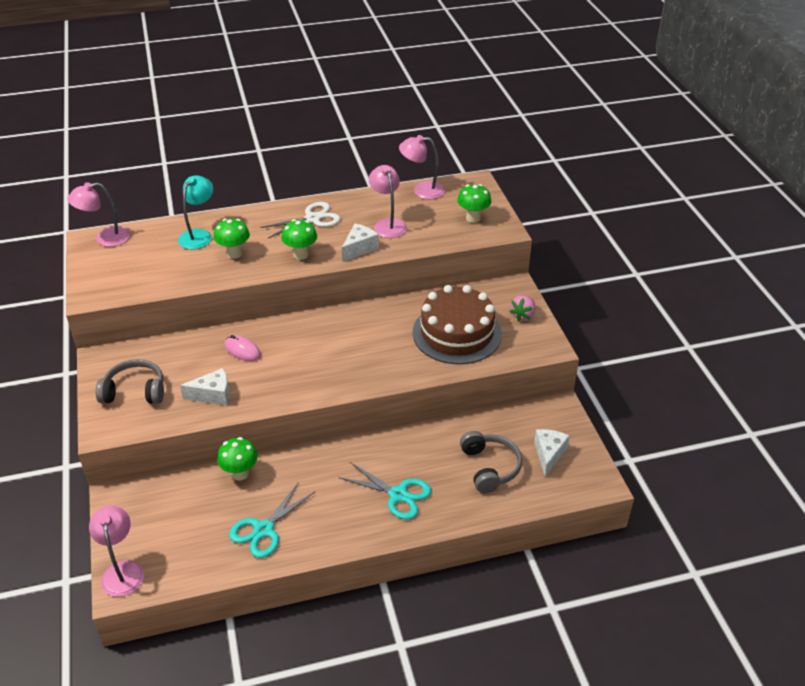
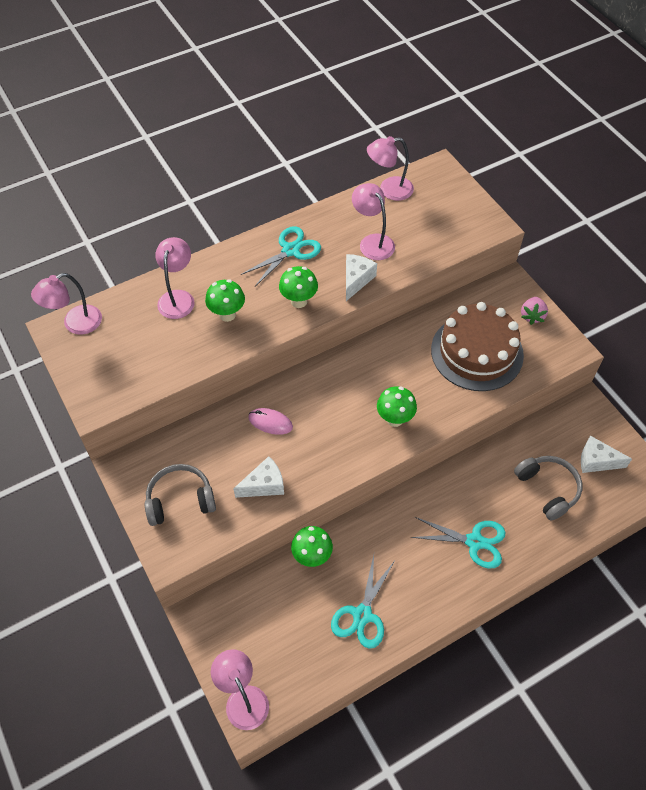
camera: 15 degrees left, 15 degrees up
(199, 235) = (178, 298): turquoise lamp -> pink lamp
(313, 219) = (291, 250): white scissors -> turquoise scissors
(473, 218) = (456, 216): green mushroom -> green mushroom (394, 419)
(549, 454) = (596, 461): white cheese -> white cheese turned 75 degrees counterclockwise

